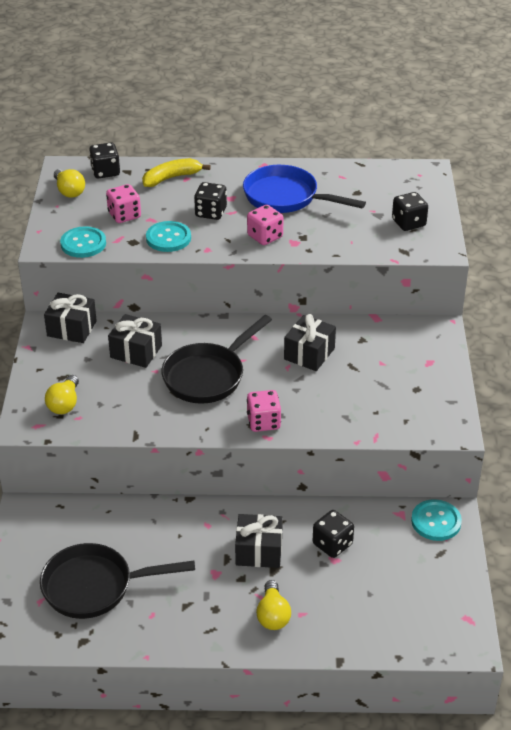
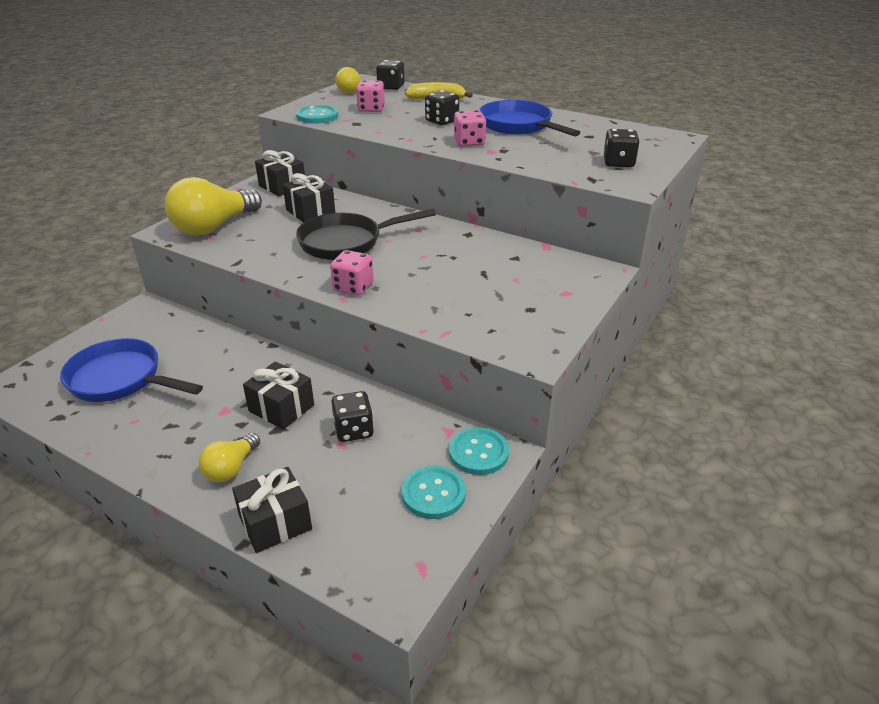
camera: 30 degrees right, 5 degrees down
(64, 404) = (214, 227): yellow light bulb -> yellow light bulb, size x1.85
(95, 587) = (121, 380): black pan -> blue pan
(168, 238) = (387, 127): turquoise button -> turquoise button (433, 493)
(309, 354) = (453, 253): black gift -> black gift (275, 523)

